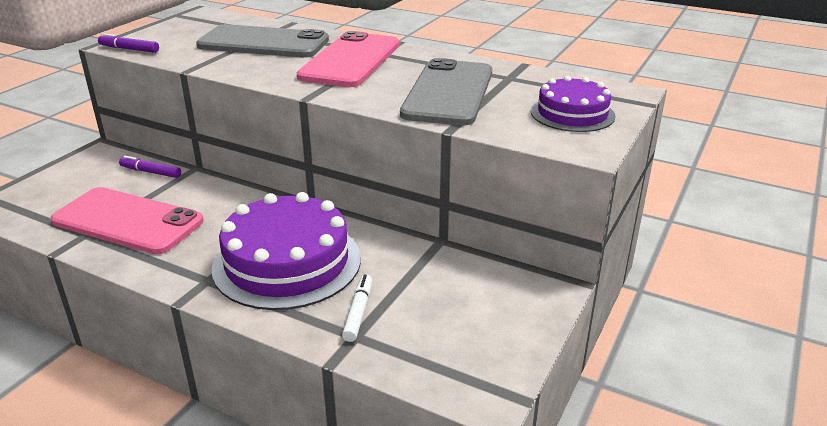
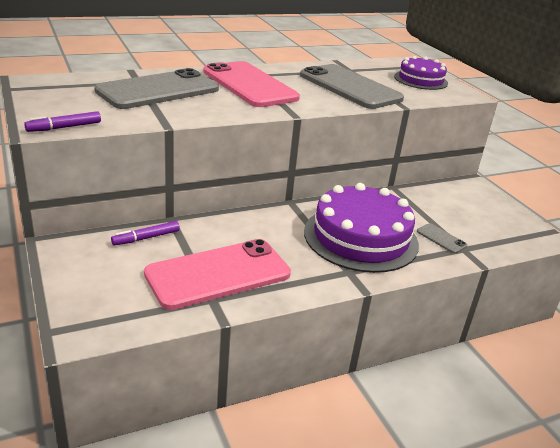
camera: 55 degrees left, 0 degrees up
(358, 312) = (441, 238): white marker -> grey phone

